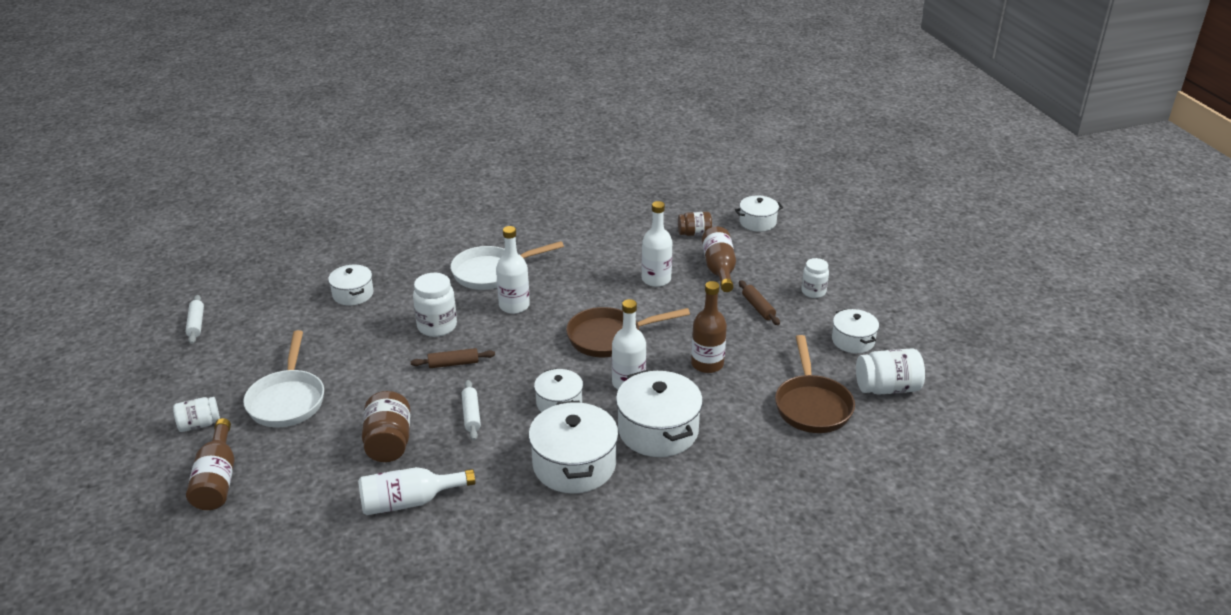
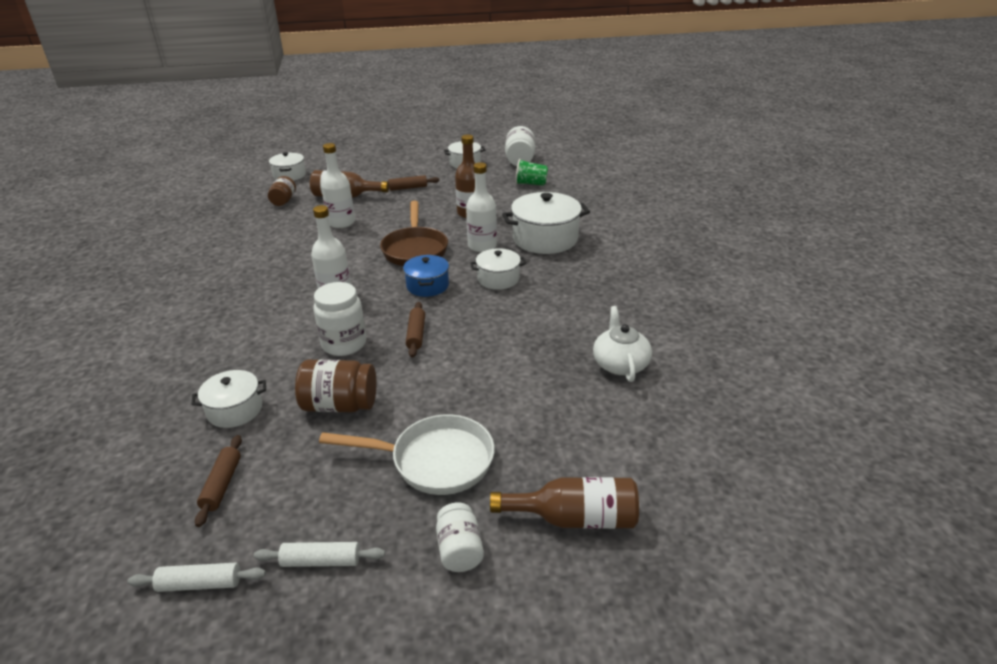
camera: 80 degrees left, 0 degrees up
(276, 309) = (222, 484): none -> brown rolling pin
(389, 443) = (532, 377): brown jar -> brown jar (340, 405)
(410, 501) = (620, 364): white bottle -> white teapot
(471, 415) = (501, 325): white rolling pin -> white rolling pin (321, 561)
(491, 272) = (265, 306): white pan -> none
(538, 357) = (427, 285): none -> blue pot
(574, 465) = (580, 276): white pot -> none
(812, 405) = (530, 184): brown pan -> green cup
(813, 292) = (400, 168): white jar -> none

